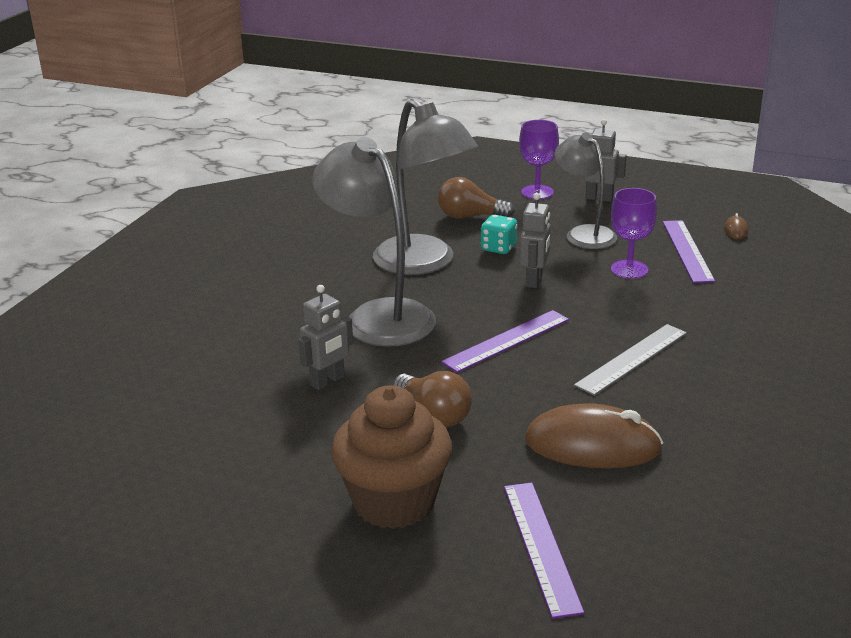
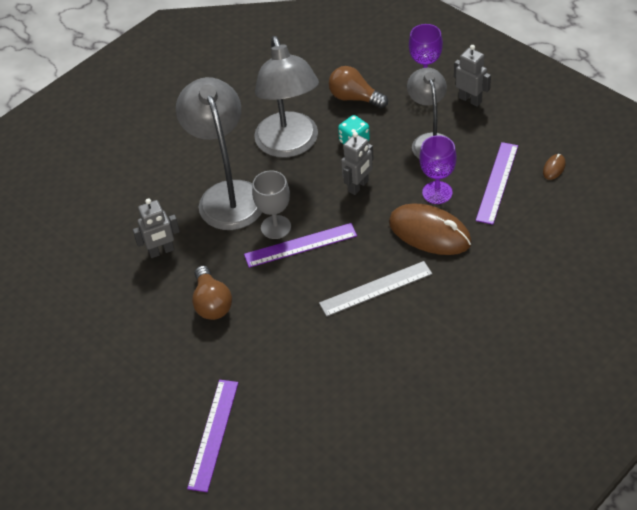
camera: 25 degrees right, 20 degrees up
(394, 502) = (147, 371): brown cupcake -> none
(462, 331) = (276, 227): none -> grey goblet
(592, 445) = (296, 361): brown mouse -> brown mouse (429, 233)

